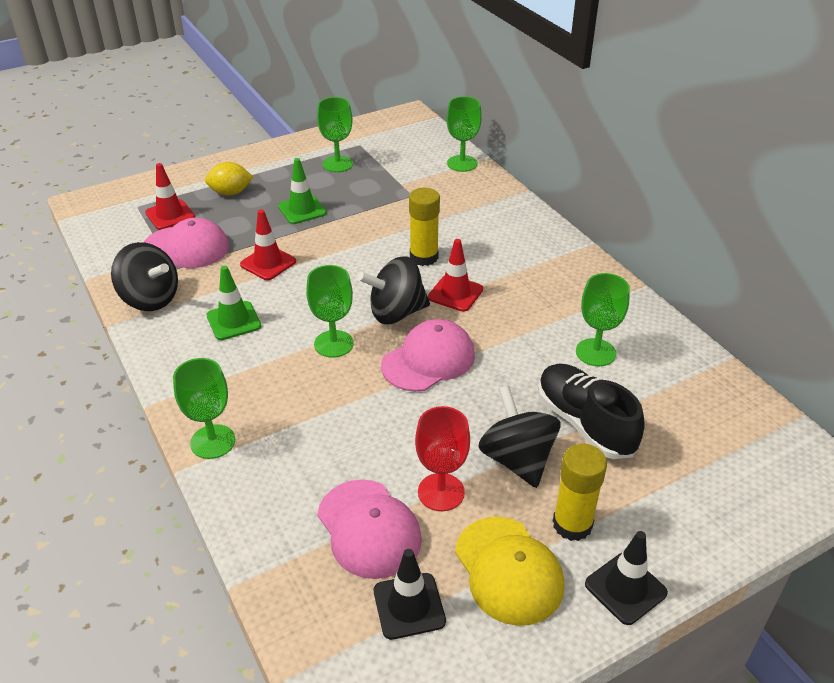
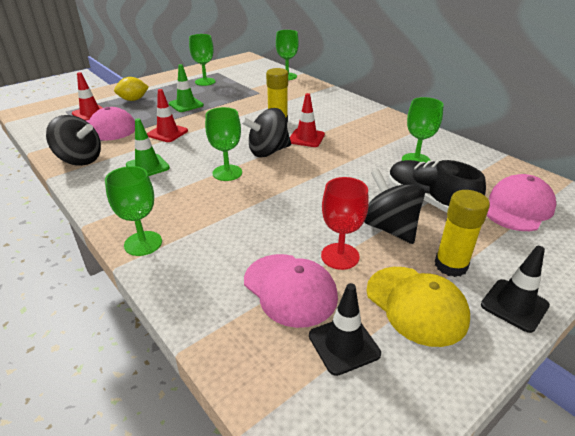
camera: 10 degrees left, 5 degrees down
(428, 360) = (300, 175): pink cap -> pink cap (518, 207)

